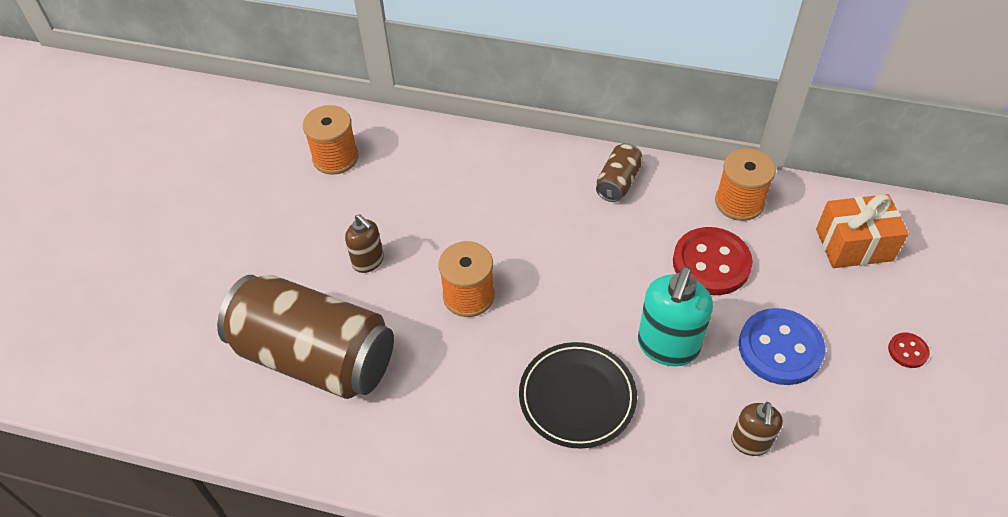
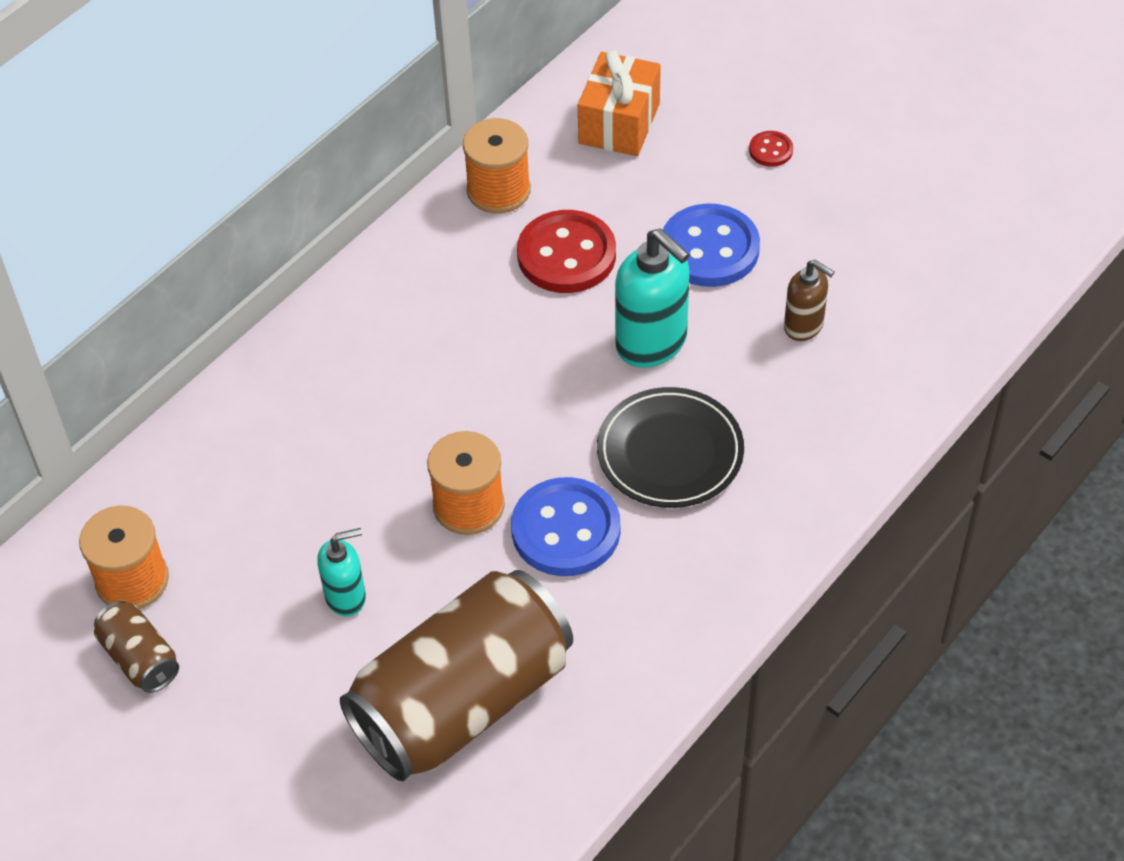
camera: 65 degrees left, 0 degrees up
(368, 261) = (346, 597): brown soap dispenser -> turquoise soap dispenser
(477, 359) = (566, 530): none -> blue button
(618, 182) = (392, 288): brown can -> brown can (140, 658)

